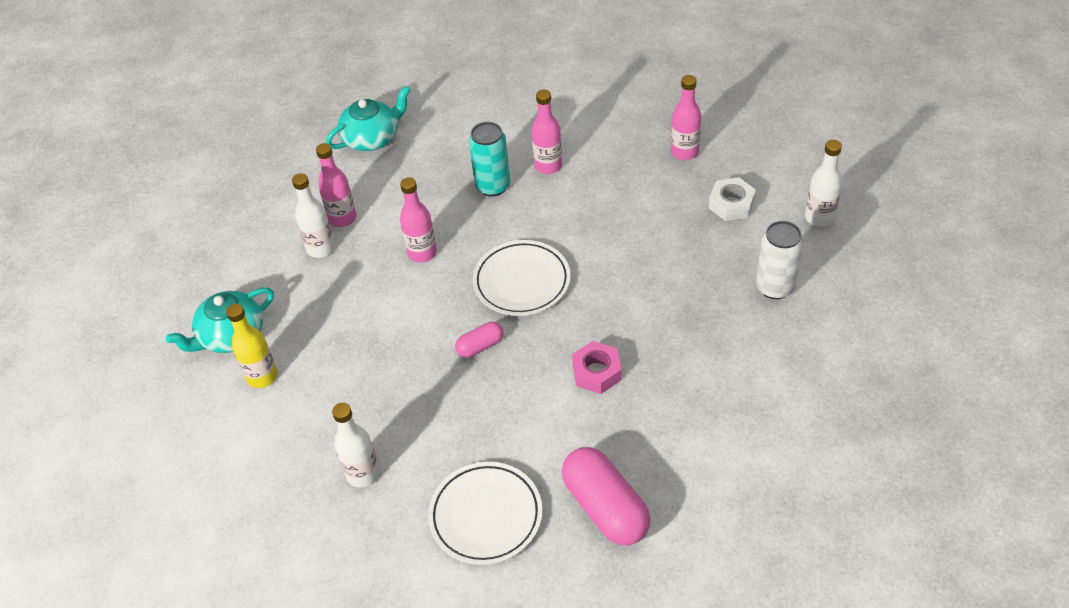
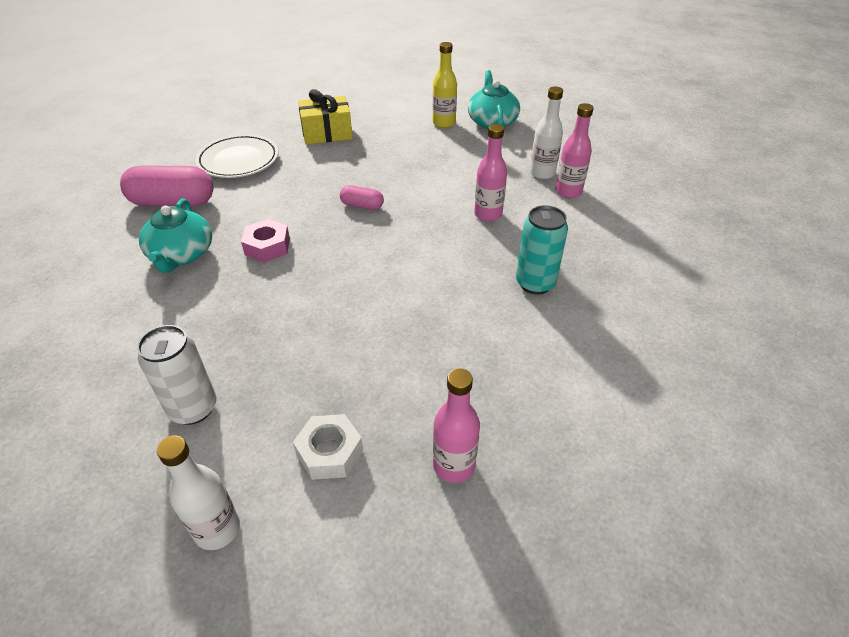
camera: 120 degrees right, 5 degrees down
(363, 474) = (327, 133): white bottle -> yellow gift
(372, 138) = (670, 239): turquoise teapot -> turquoise teapot (181, 255)
(480, 346) = (362, 206): pink capsule -> pink capsule turned 75 degrees counterclockwise
(522, 281) = (399, 250): white plate -> none
(548, 166) = (532, 333): pink bottle -> none

